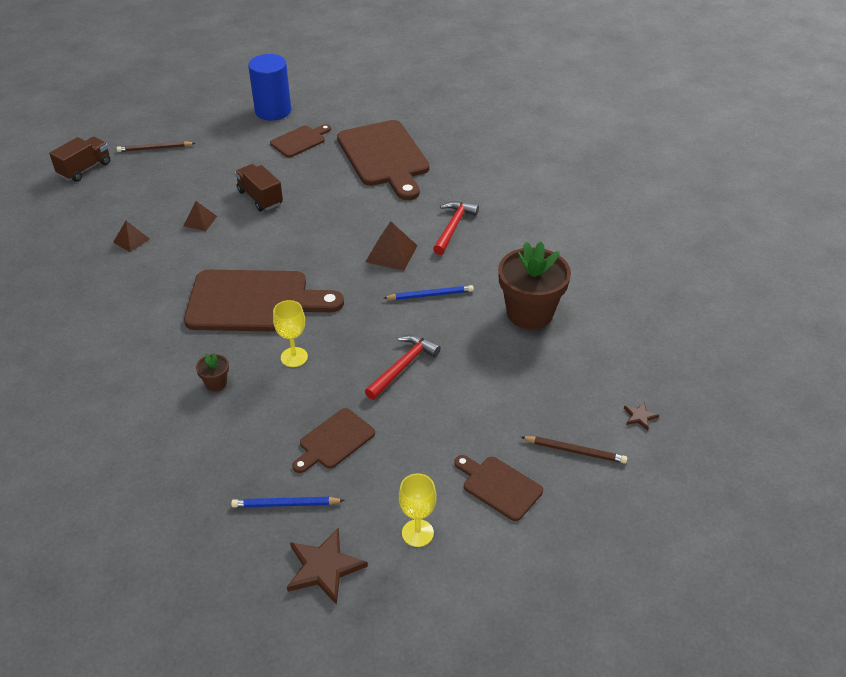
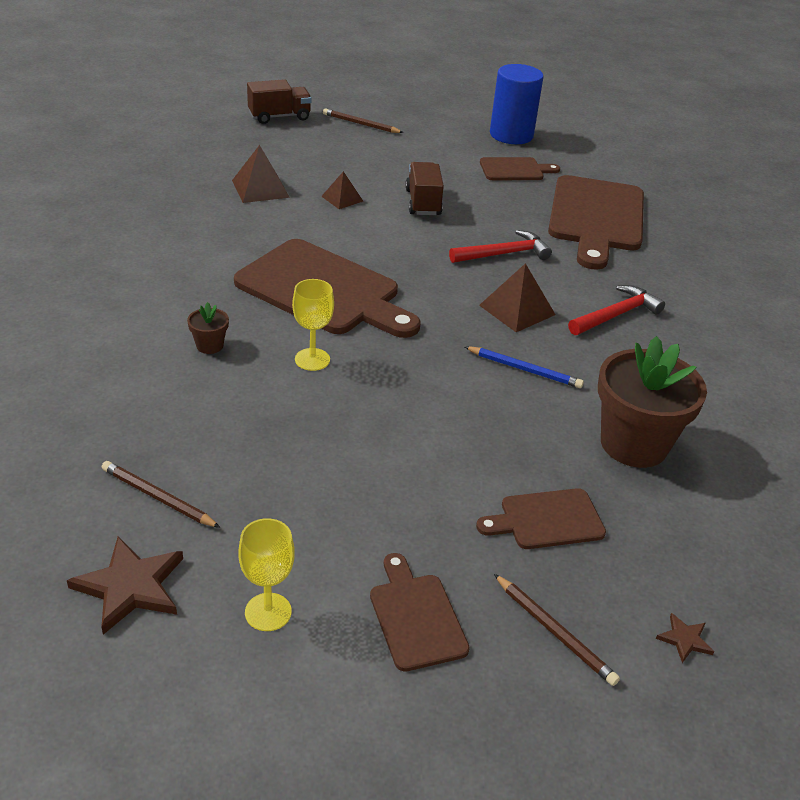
camera: 30 degrees right, 5 degrees down
(131, 240) = (260, 189): brown pyramid -> brown pyramid, size x1.57
(286, 504) = (158, 497): blue pencil -> brown pencil
(334, 441) = (272, 462): brown cutting board -> brown cutting board (546, 520)
(403, 367) = (422, 426): red hammer -> red hammer (504, 254)

